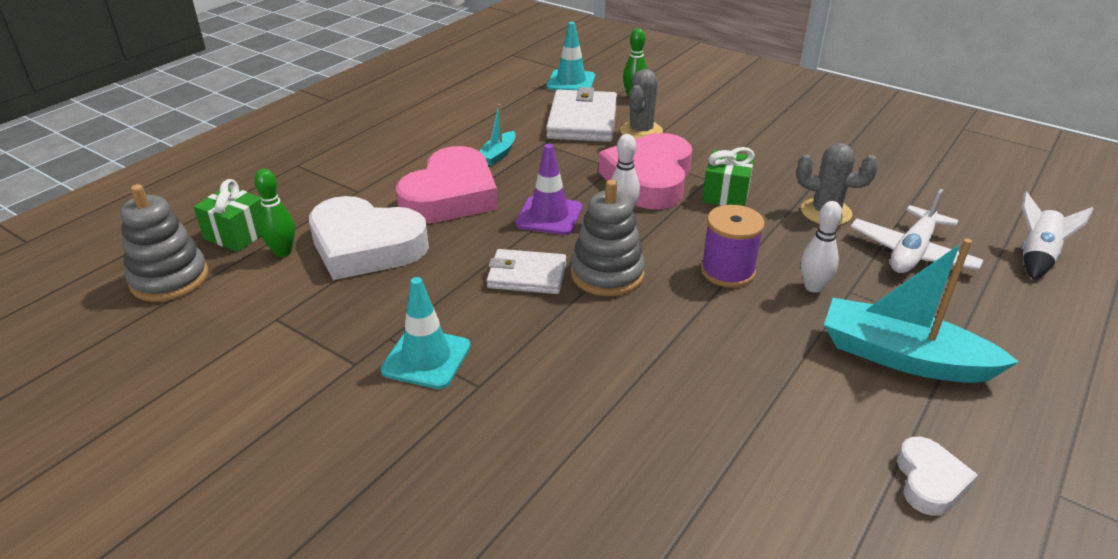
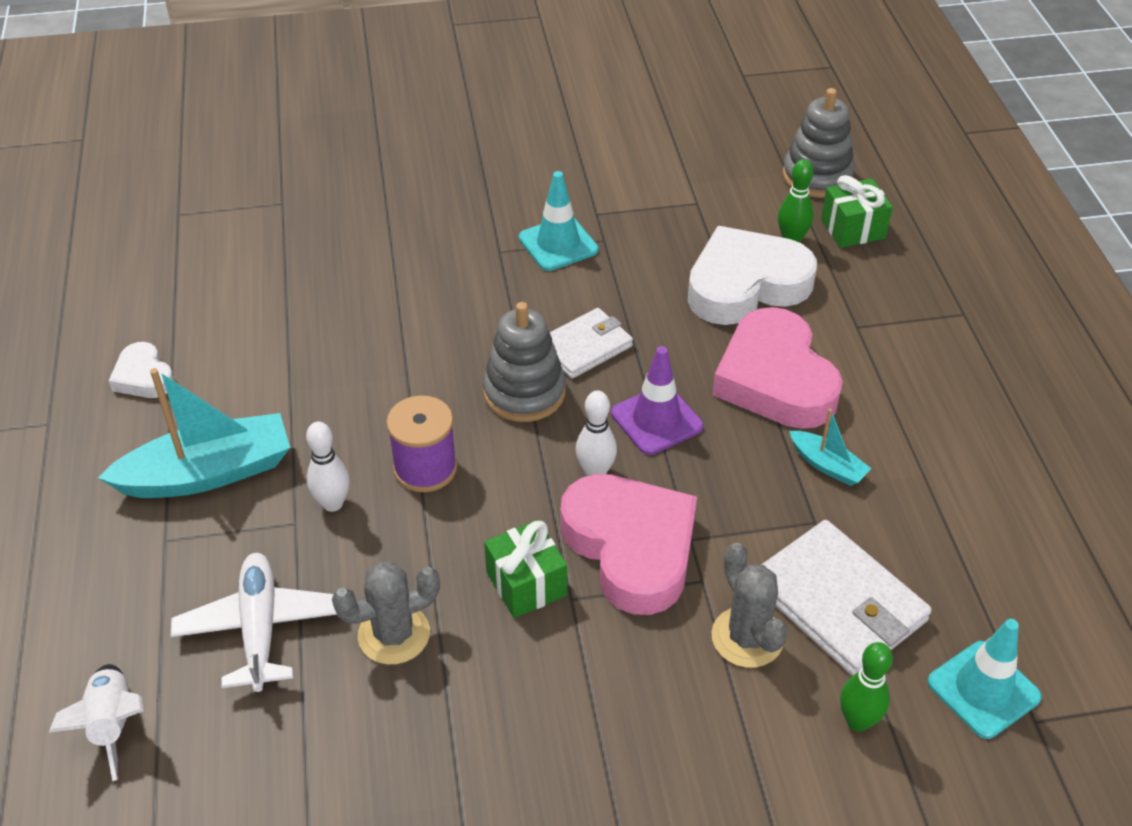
camera: 135 degrees right, 10 degrees up
(498, 155) = (827, 465): turquoise boat -> turquoise boat turned 150 degrees clockwise

